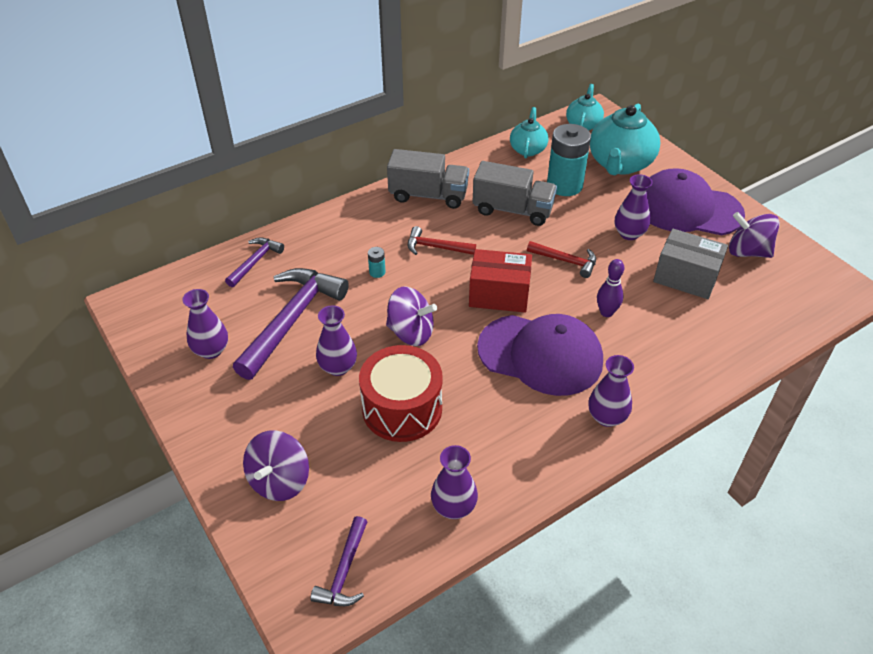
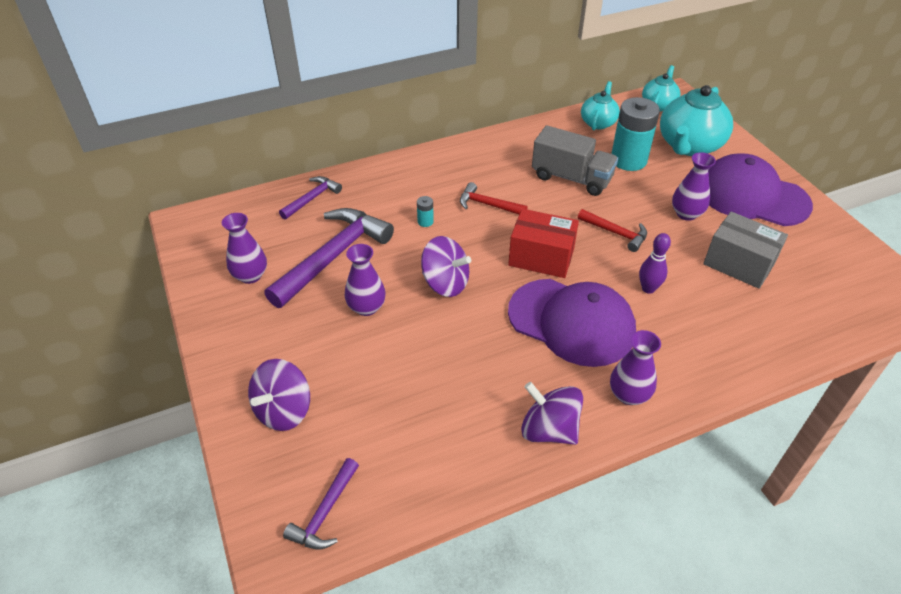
camera: 10 degrees right, 0 degrees up
(402, 408) = (420, 356): red drum -> none
(428, 195) = (491, 155): grey truck -> none
(453, 507) = (450, 464): purple vase -> none
(747, 252) = (810, 246): purple spinning top -> purple spinning top (549, 430)

